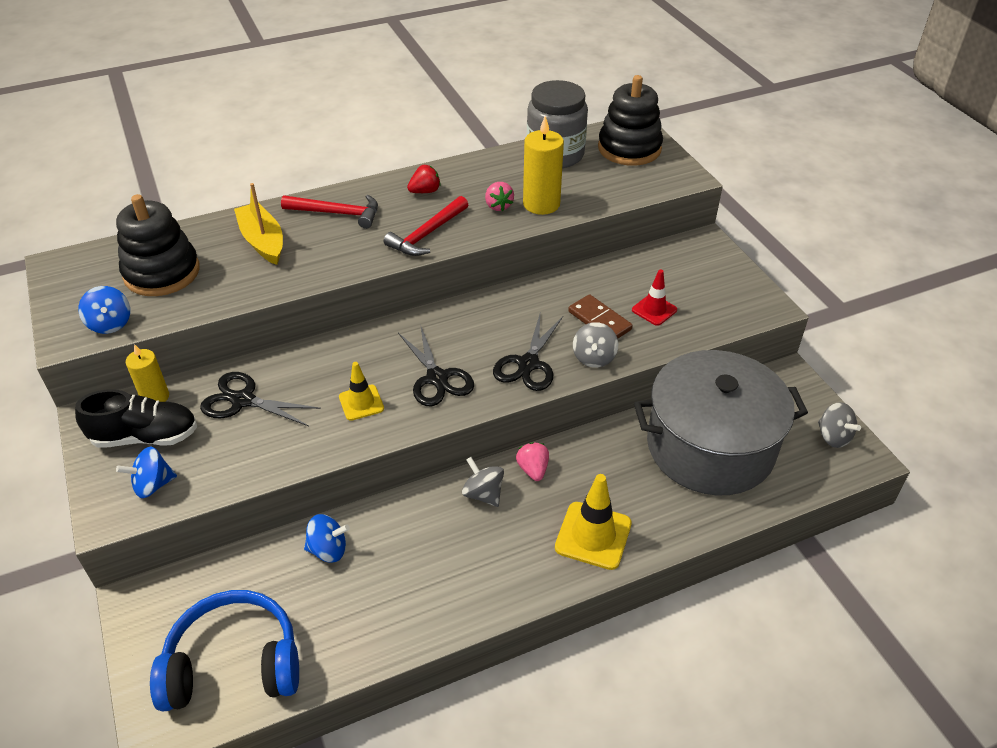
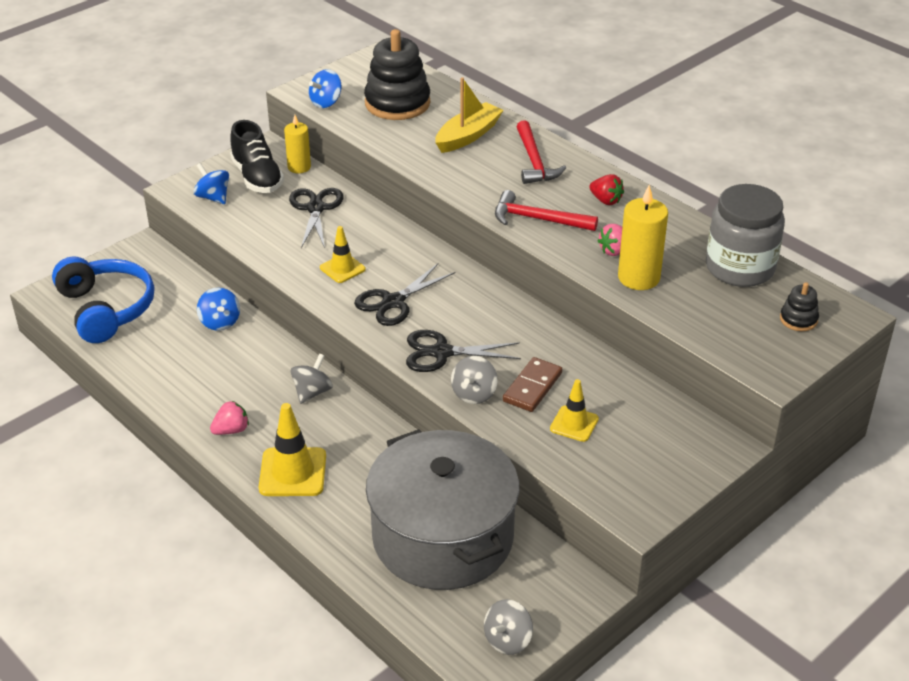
camera: 70 degrees right, 5 degrees down
(533, 469) = (354, 416): pink strawberry -> pink strawberry (231, 430)
(594, 358) = (474, 394): grey spinning top -> grey spinning top turned 60 degrees counterclockwise
(629, 148) = (798, 319): black stacking toy -> black stacking toy, size x0.47
(654, 310) = (574, 424): red traffic cone -> yellow traffic cone

